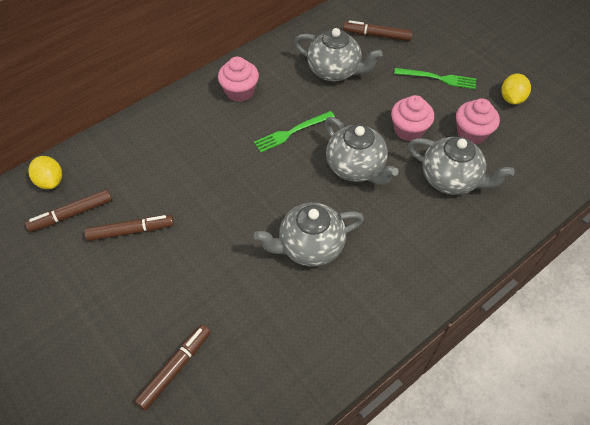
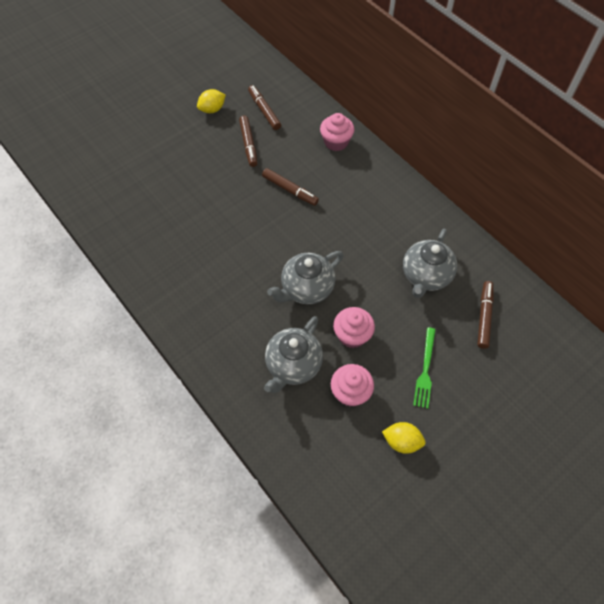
camera: 90 degrees right, 5 degrees up
(50, 181) = (293, 95): yellow lemon -> yellow lemon (212, 109)
(175, 368) = (142, 178): brown marker -> brown marker (290, 190)
(240, 91) = (391, 202): pink cupcake -> pink cupcake (336, 142)
(292, 132) = (345, 241): green fork -> none
(310, 246) = (228, 253): grey teapot -> none

